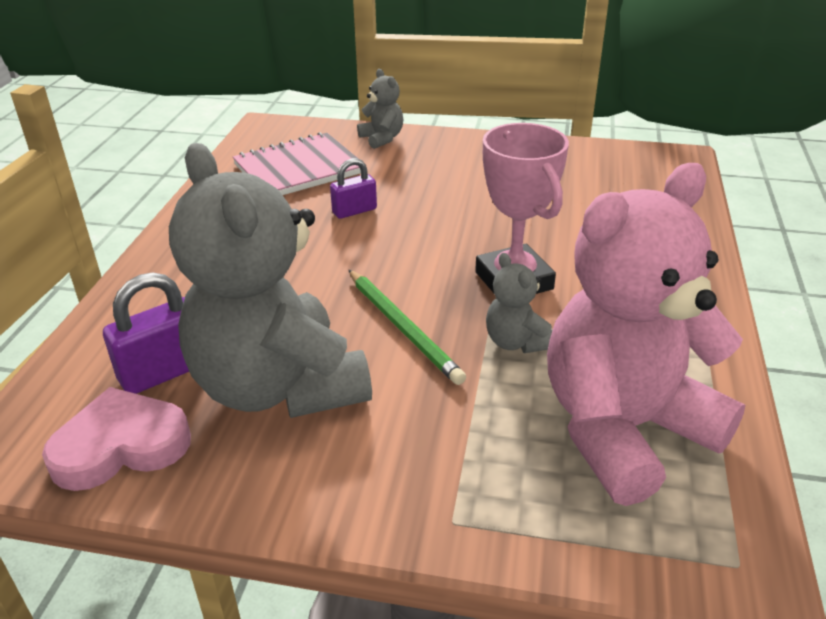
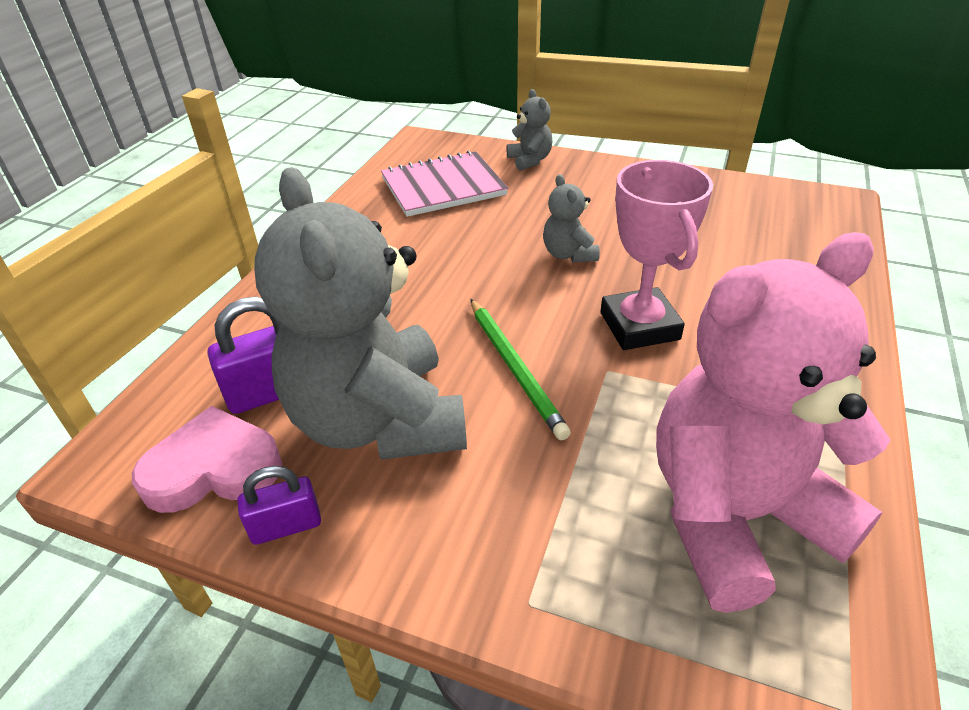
camera: 10 degrees right, 5 degrees up
(354, 211) = (489, 235): purple padlock -> purple padlock (286, 526)
(516, 342) = (631, 397): grey teddy bear -> grey teddy bear (568, 254)

